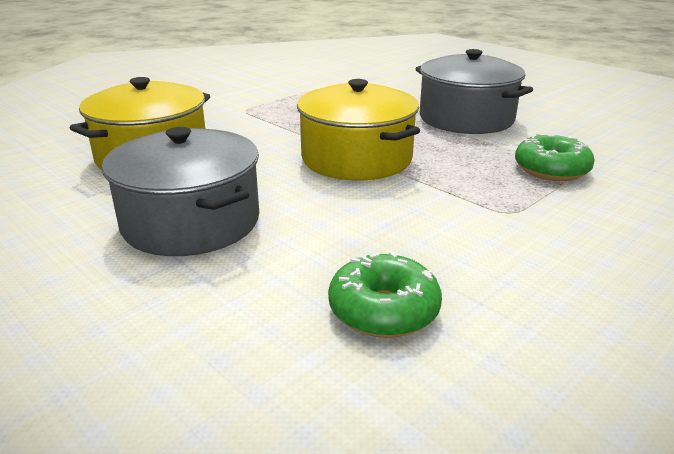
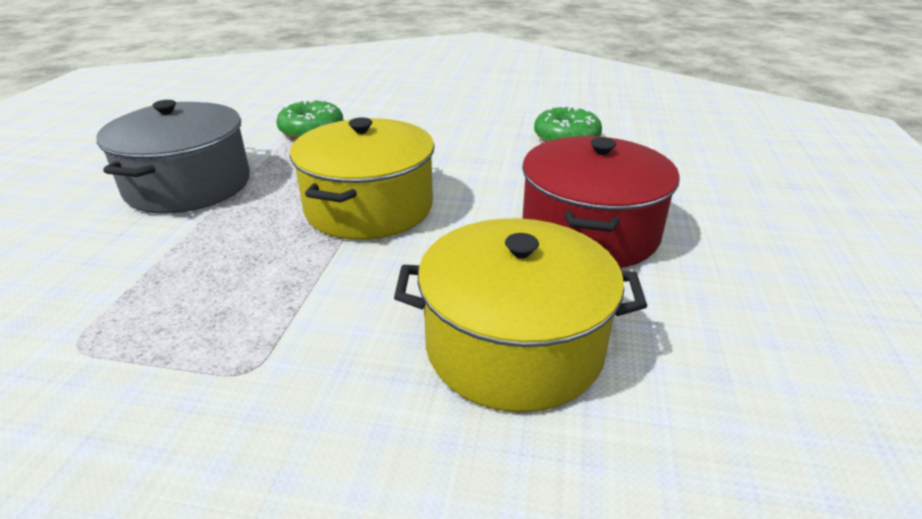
camera: 125 degrees left, 5 degrees up
(191, 222) = (589, 232): grey pot -> red pot

